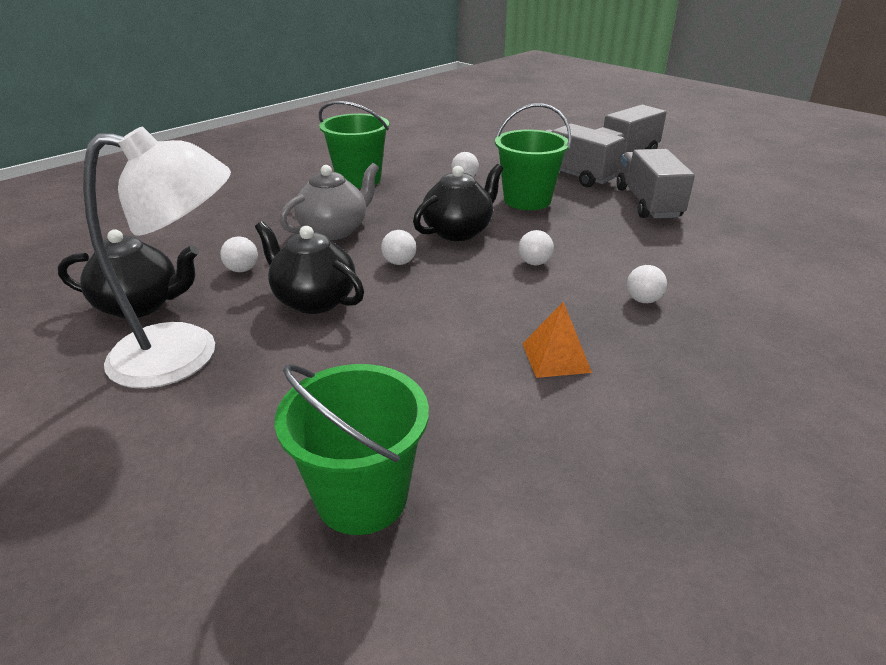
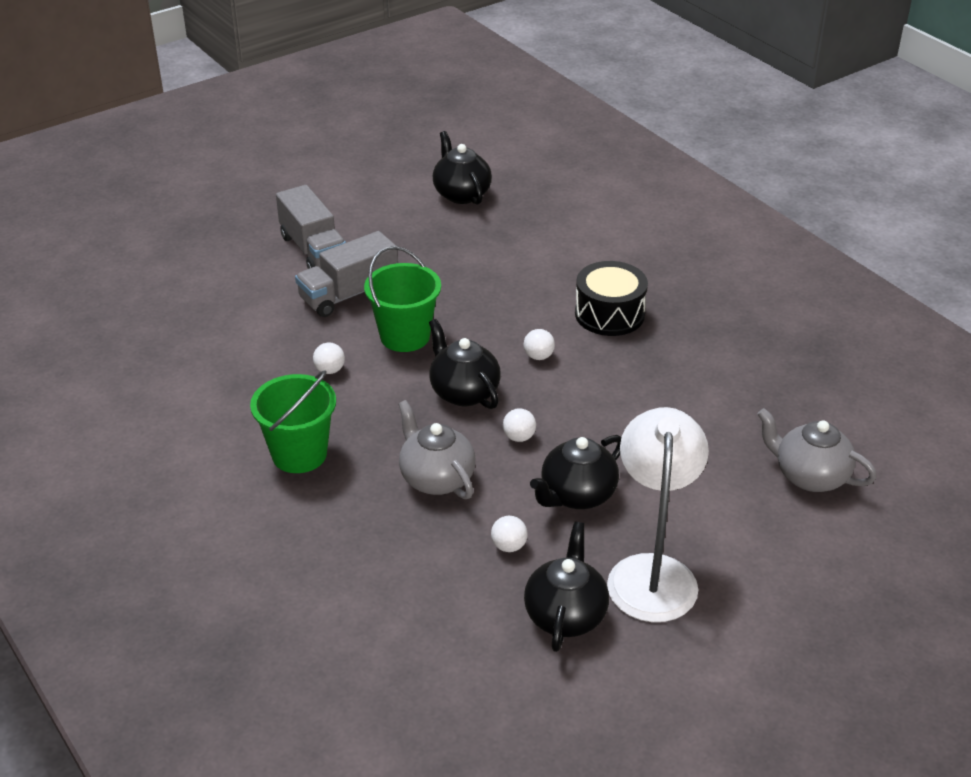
camera: 80 degrees left, 5 degrees up
(362, 497) = (810, 476): green bucket -> grey teapot
(556, 357) = (678, 372): orange pyramid -> none
(643, 300) = (609, 314): white ball -> black drum
(648, 203) = (437, 265): grey truck -> none
(782, 202) = (461, 194): none -> black teapot

